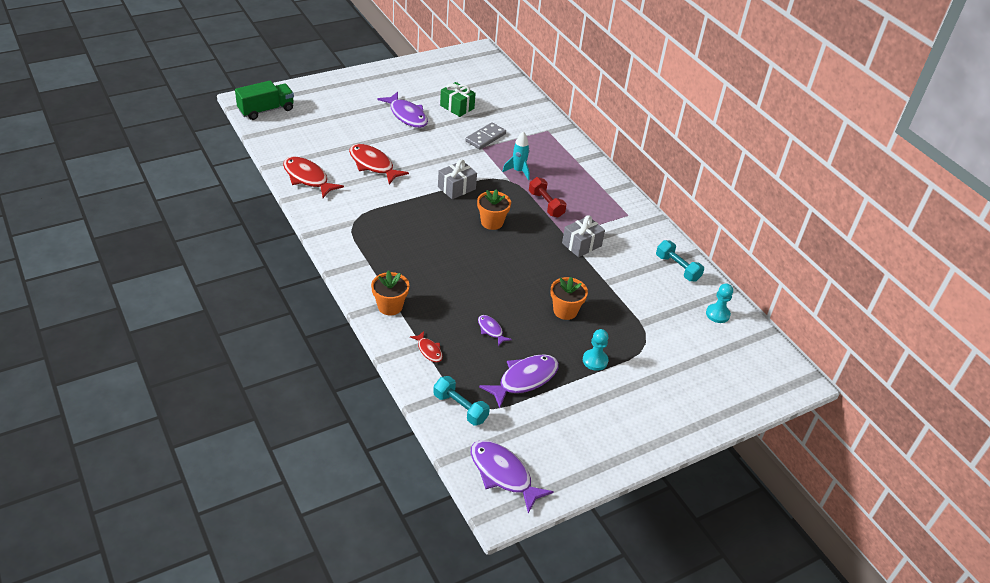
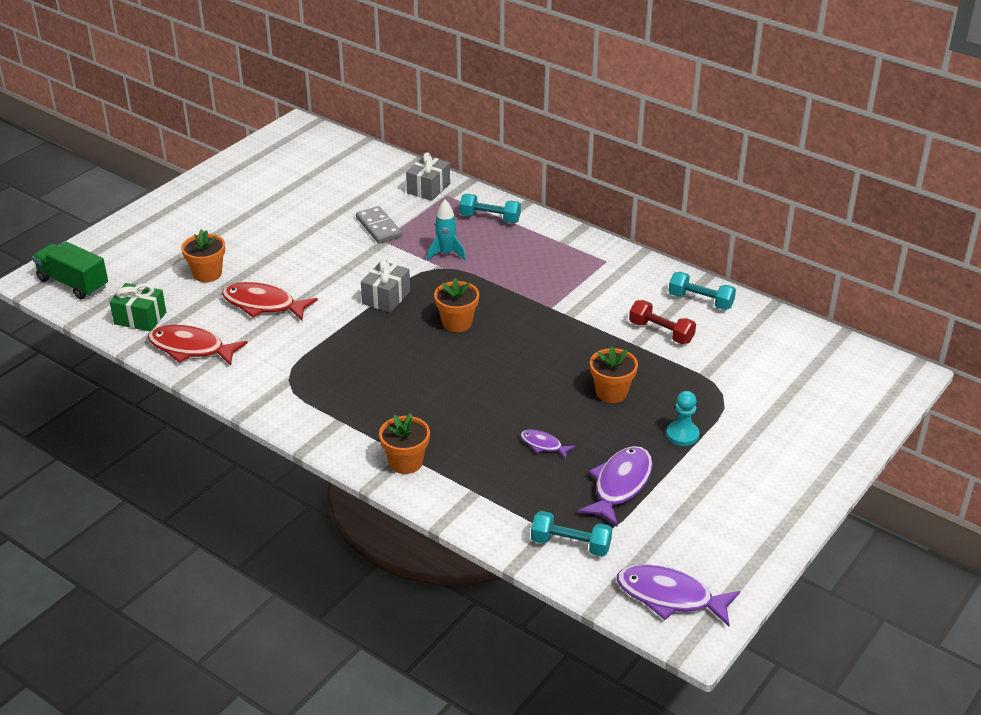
camera: 20 degrees left, 5 degrees down
(266, 110) = (73, 283): green truck -> green truck turned 90 degrees counterclockwise
(352, 132) = (207, 274): none -> orange flower pot
(407, 115) = (262, 232): purple fish -> none
(429, 350) = (488, 495): red fish -> none
(457, 107) = (318, 202): green gift -> green gift (140, 318)
(485, 137) = (378, 227): grey domino -> grey domino turned 45 degrees counterclockwise
(546, 204) = (505, 281): red dumbbell -> red dumbbell (661, 332)
(566, 156) = (490, 218): none -> turquoise dumbbell
(581, 244) = (578, 312): grey gift -> grey gift (428, 188)
(717, 314) = (777, 335): turquoise pawn -> none

